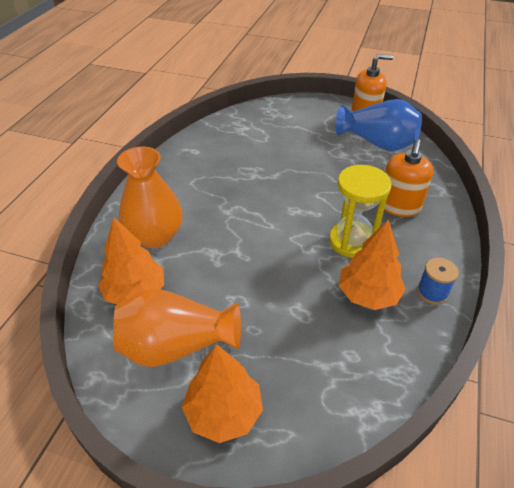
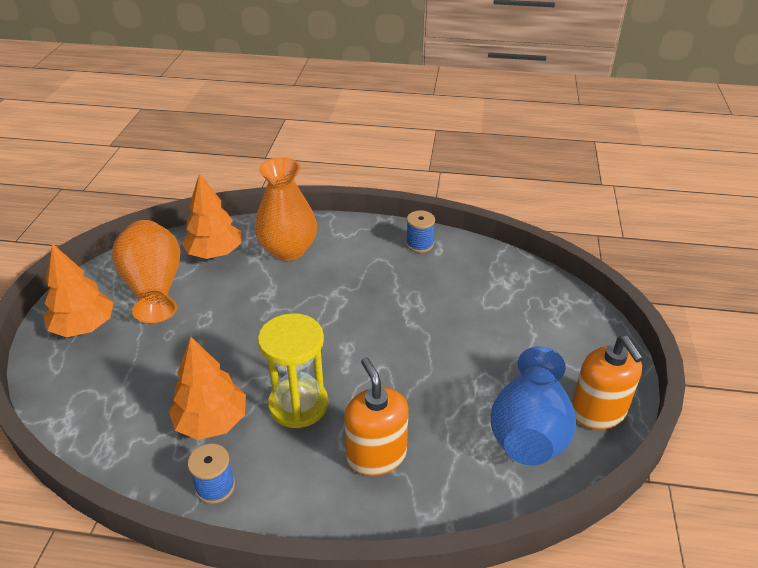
camera: 80 degrees right, 5 degrees down
(182, 158) = (419, 244): none -> blue spool
(399, 206) = (376, 455): orange soap dispenser -> orange soap dispenser turned 60 degrees clockwise

